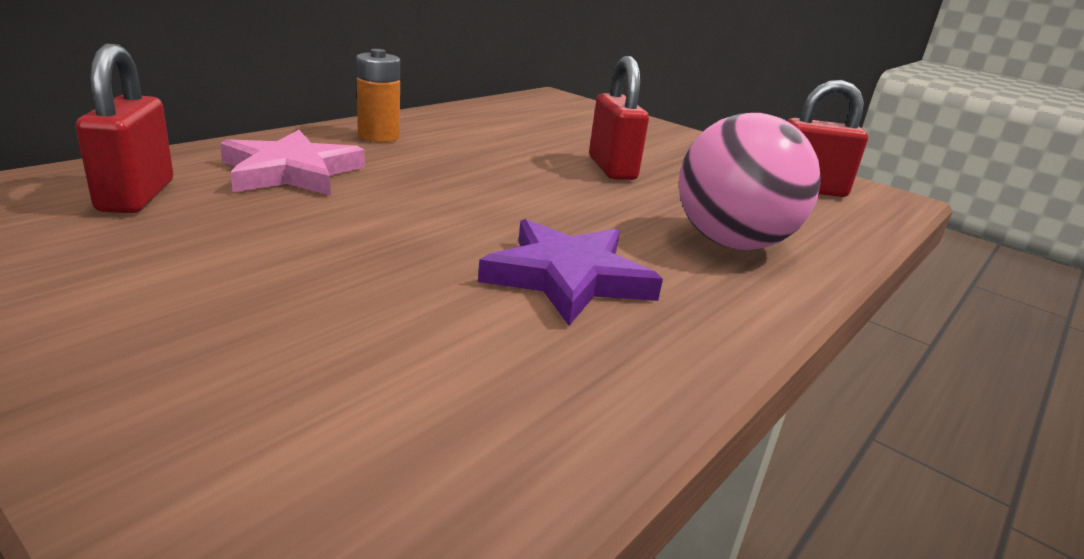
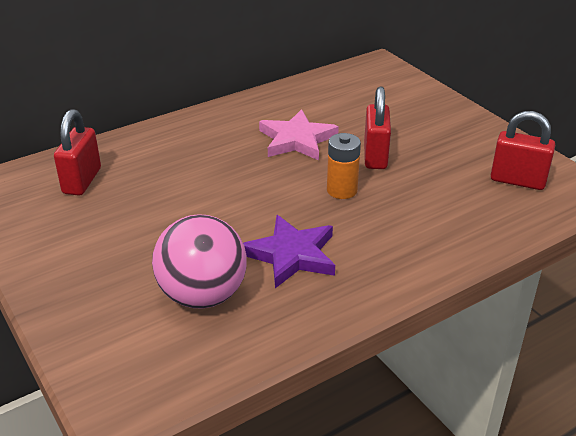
camera: 20 degrees right, 10 degrees up
(291, 172) = (165, 160): pink star -> pink star (297, 140)
(378, 136) = (227, 122): orange battery -> orange battery (342, 190)
(731, 243) = (414, 233): pink ball -> pink ball (202, 295)

